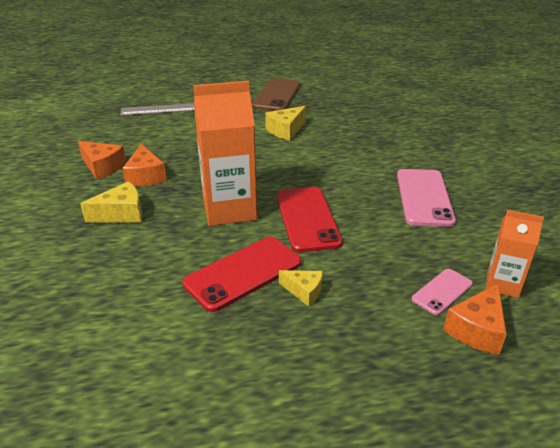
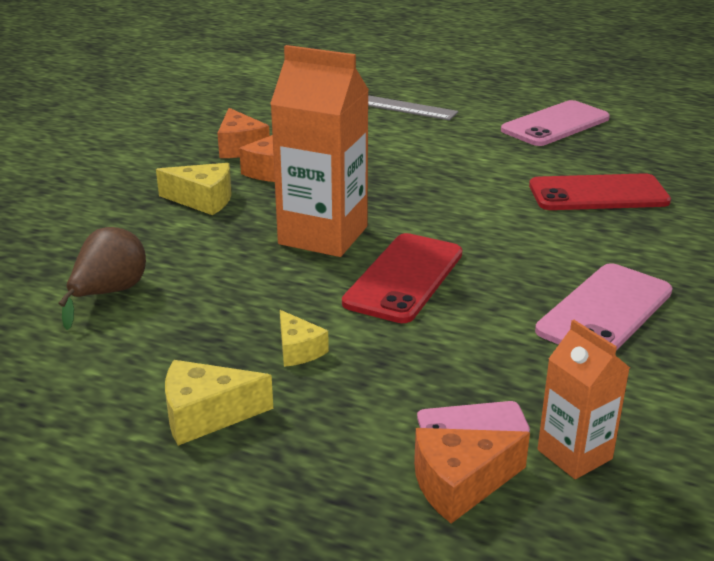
camera: 35 degrees right, 5 degrees down
(135, 309) = (109, 294): none -> brown pear
(243, 273) = (255, 304): red phone -> red phone (598, 194)
(276, 95) = (555, 124): brown phone -> pink phone
(286, 130) = (511, 170): yellow cheese -> yellow cheese (206, 415)

